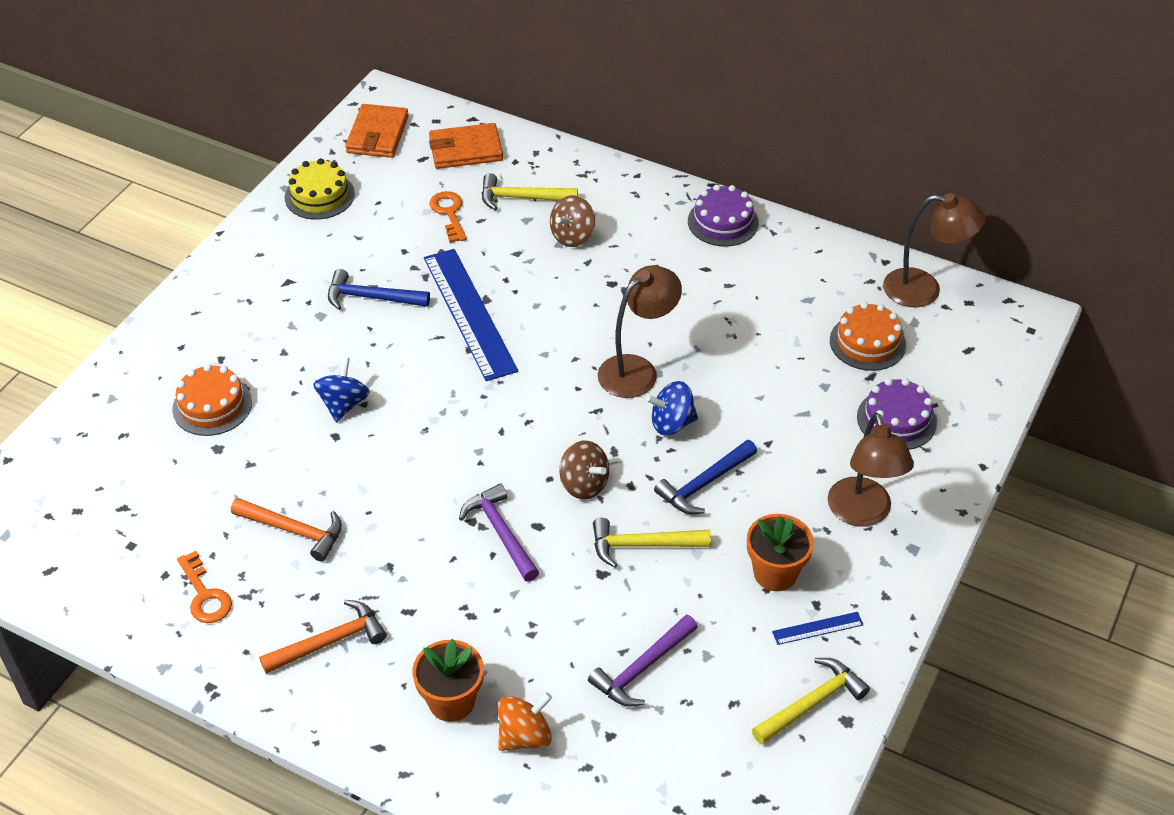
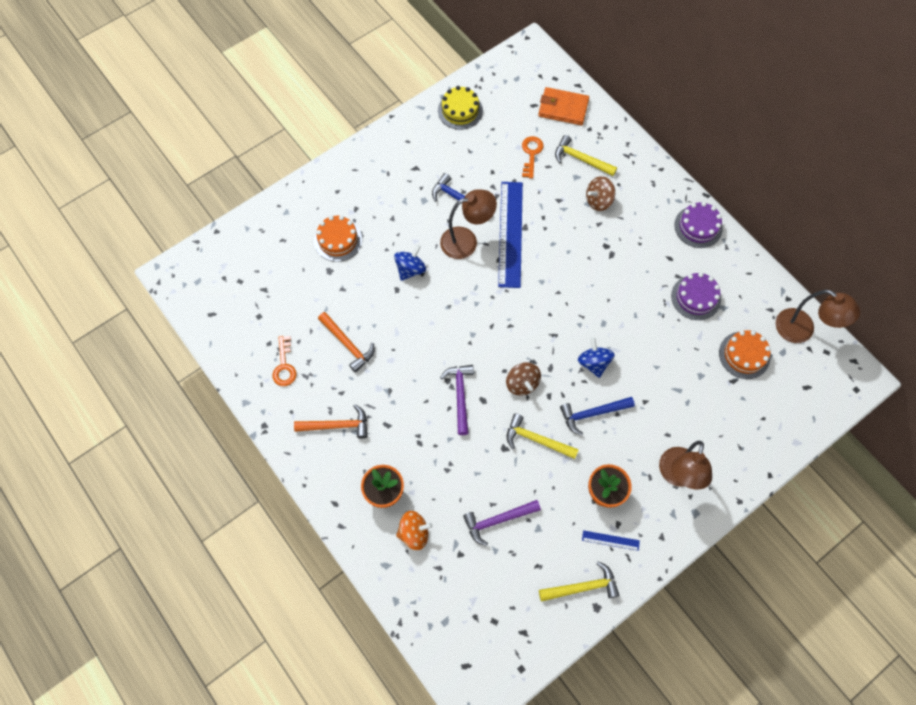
camera: 25 degrees right, 20 degrees up
(377, 135) = (514, 76): orange wallet -> none
(637, 370) = (591, 316): brown lamp -> brown lamp (466, 241)
(671, 423) = (593, 363): blue spinning top -> blue spinning top turned 60 degrees clockwise
(896, 419) = (733, 419): purple cake -> purple cake (696, 297)

